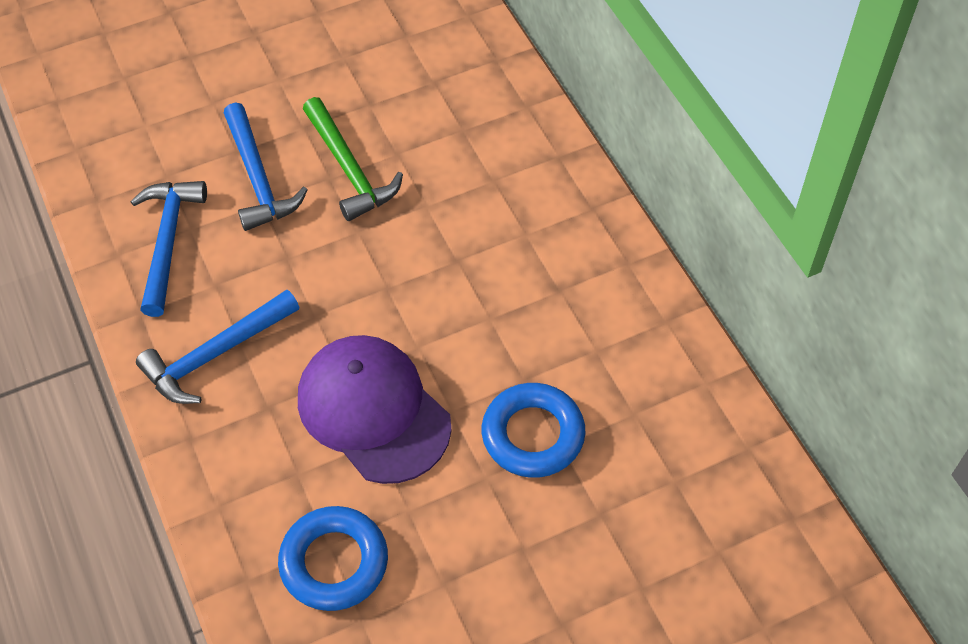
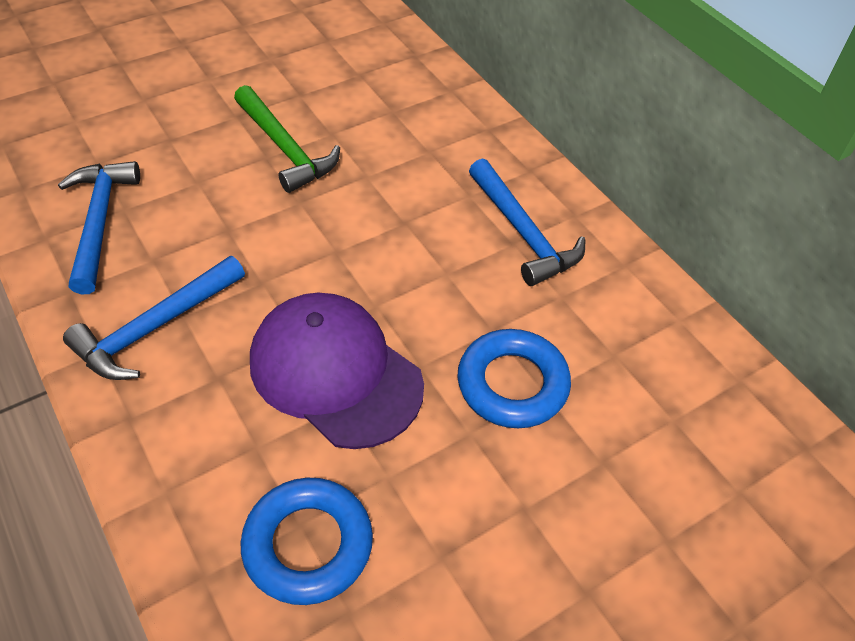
camera: 10 degrees left, 5 degrees down
(258, 178) = (193, 161): blue hammer -> blue hammer (523, 233)

